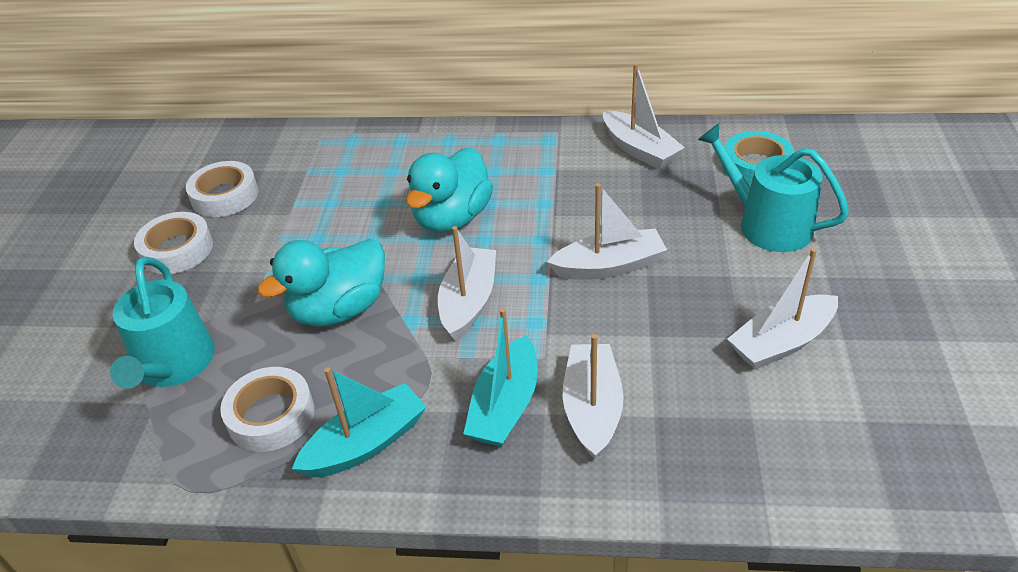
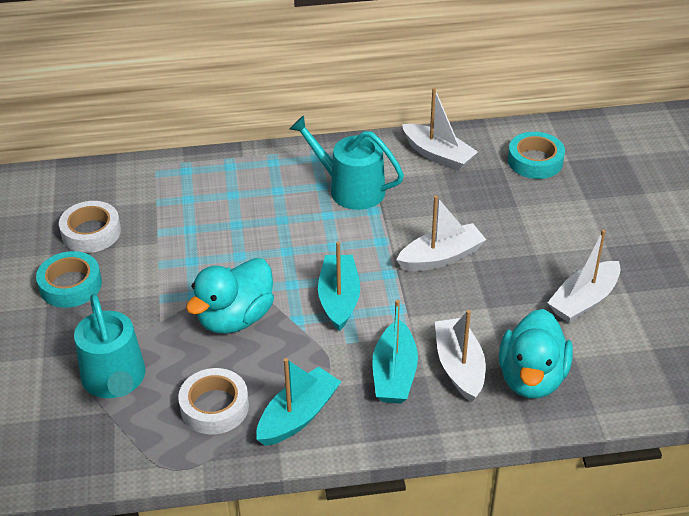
camera: 15 degrees left, 0 degrees up
(177, 250) = (70, 285): white tape -> turquoise tape
(452, 218) = (301, 231): turquoise duck -> turquoise duck (531, 378)
(468, 302) = (339, 299): white boat -> turquoise boat
(767, 224) = (554, 209): turquoise watering can -> turquoise watering can (350, 189)

